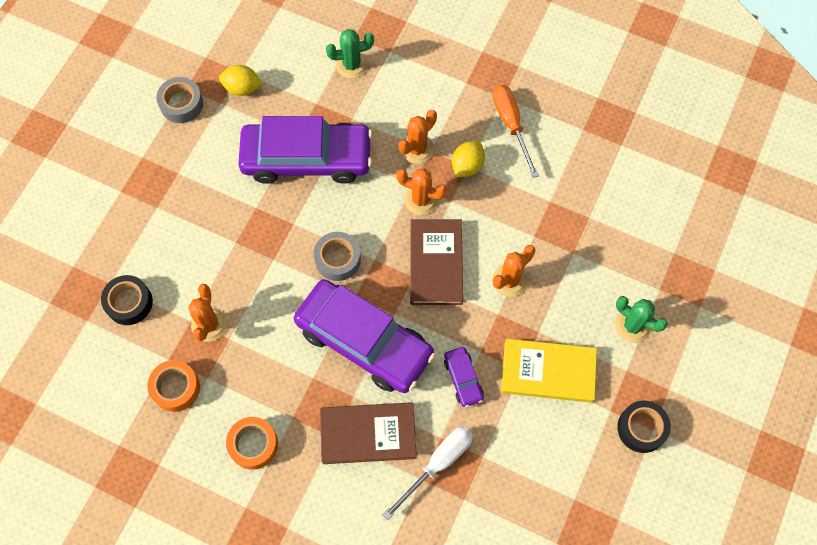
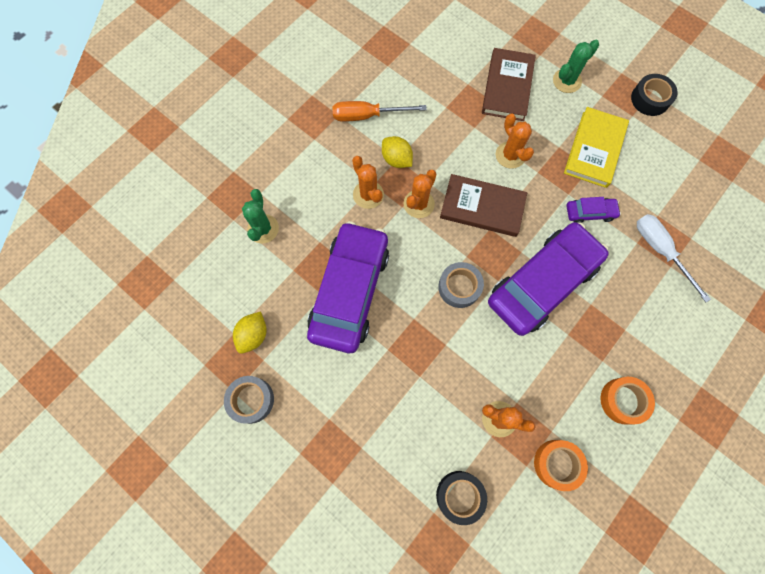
camera: 75 degrees left, 5 degrees up
(368, 434) = (627, 299): brown book -> brown book (507, 87)

